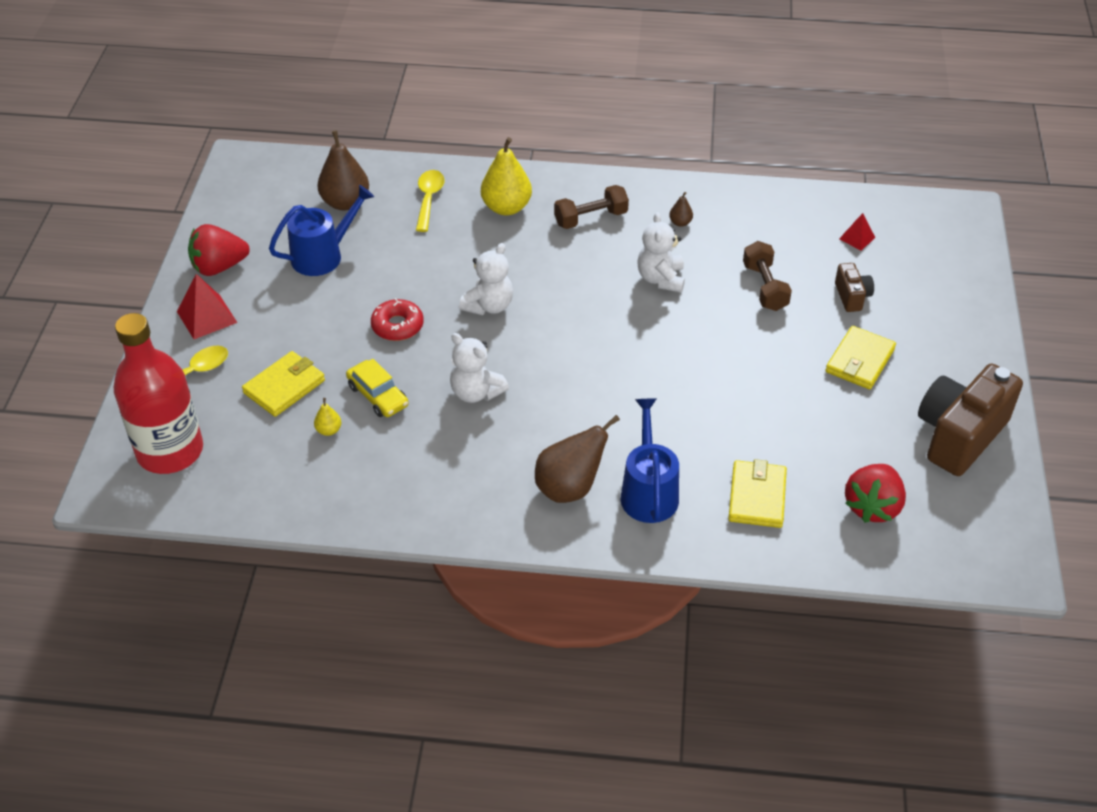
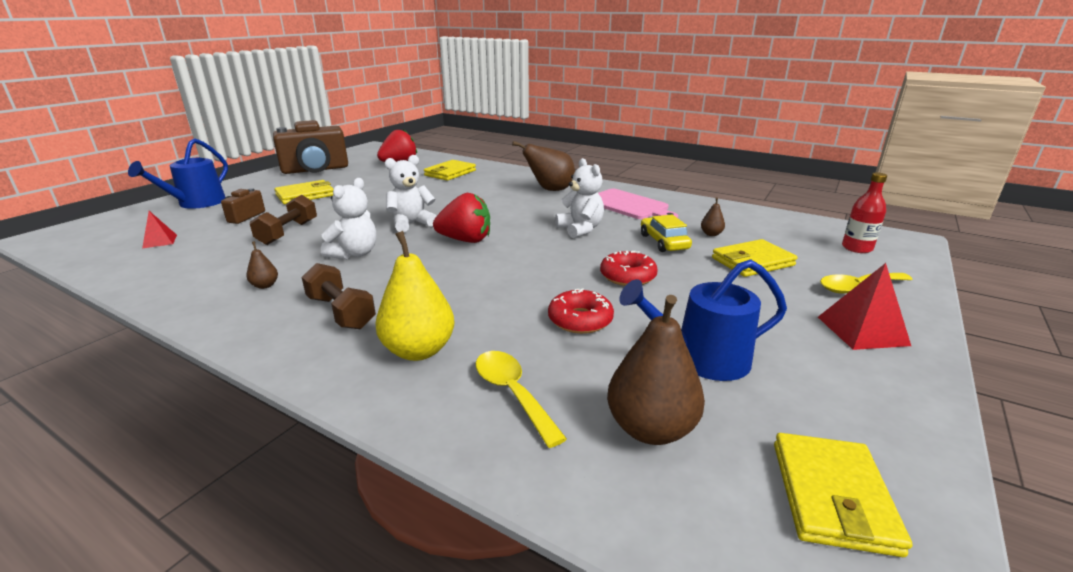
camera: 155 degrees left, 20 degrees down
(170, 451) = (857, 248): red bottle -> red bottle, size x0.48
(219, 267) = (867, 384): red strawberry -> red strawberry (465, 240)
(256, 197) = (832, 496): none -> yellow wallet
(329, 430) = (711, 234): yellow pear -> brown pear
(416, 264) = (580, 320): none -> red donut
(429, 199) = (512, 393): yellow spoon -> yellow spoon turned 120 degrees clockwise
(443, 474) = (629, 205): none -> pink cutting board
(489, 306) = (527, 270): white teddy bear -> white teddy bear (411, 224)
(591, 218) = (341, 312): brown dumbbell -> brown dumbbell turned 45 degrees clockwise
(648, 492) = (505, 182): blue watering can -> blue watering can (197, 203)

